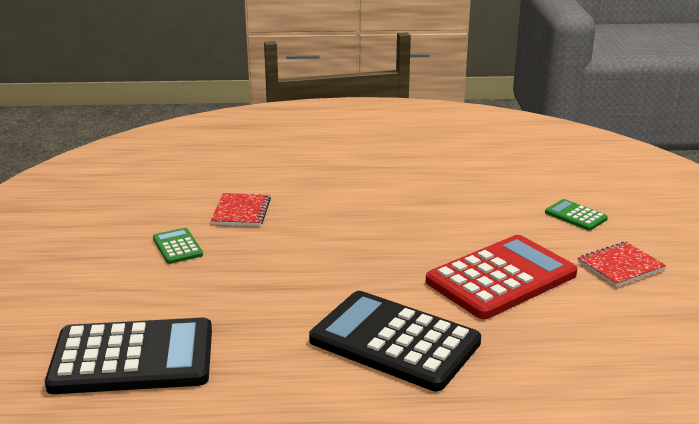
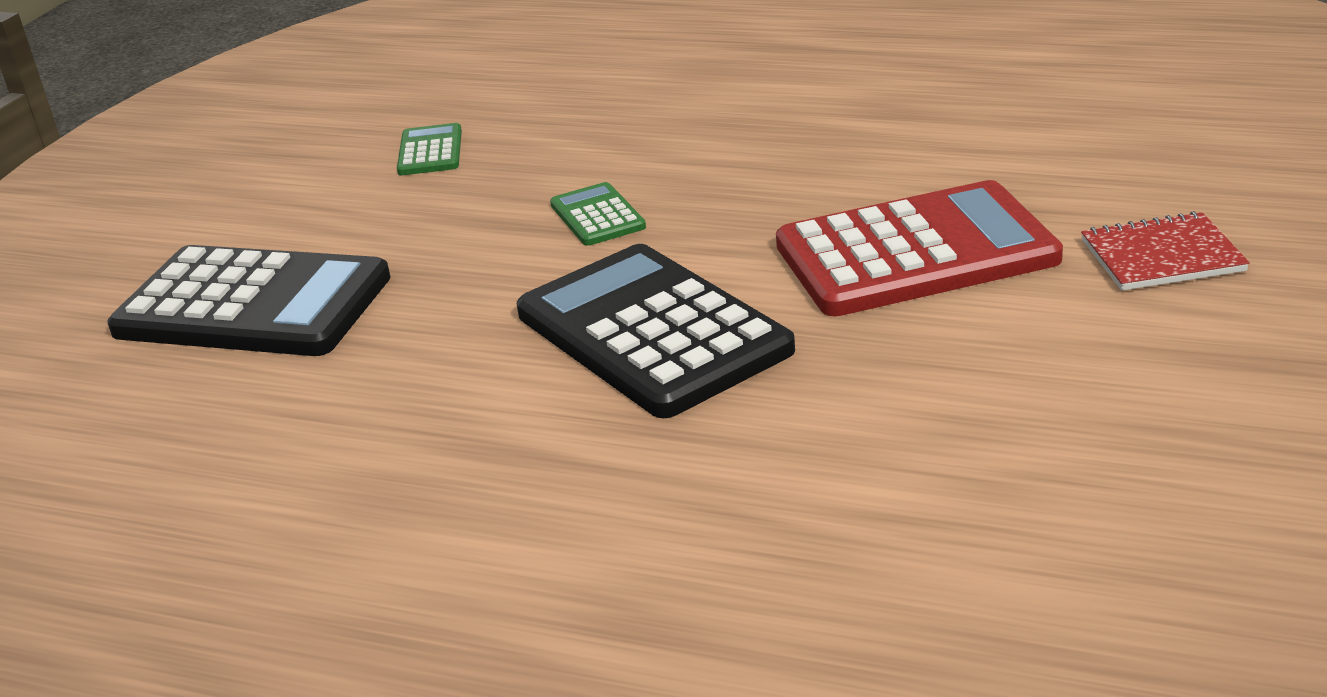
camera: 25 degrees right, 5 degrees up
(241, 212) = (564, 106): red notebook -> none
(575, 216) = (1145, 159): green calculator -> green calculator (597, 216)

